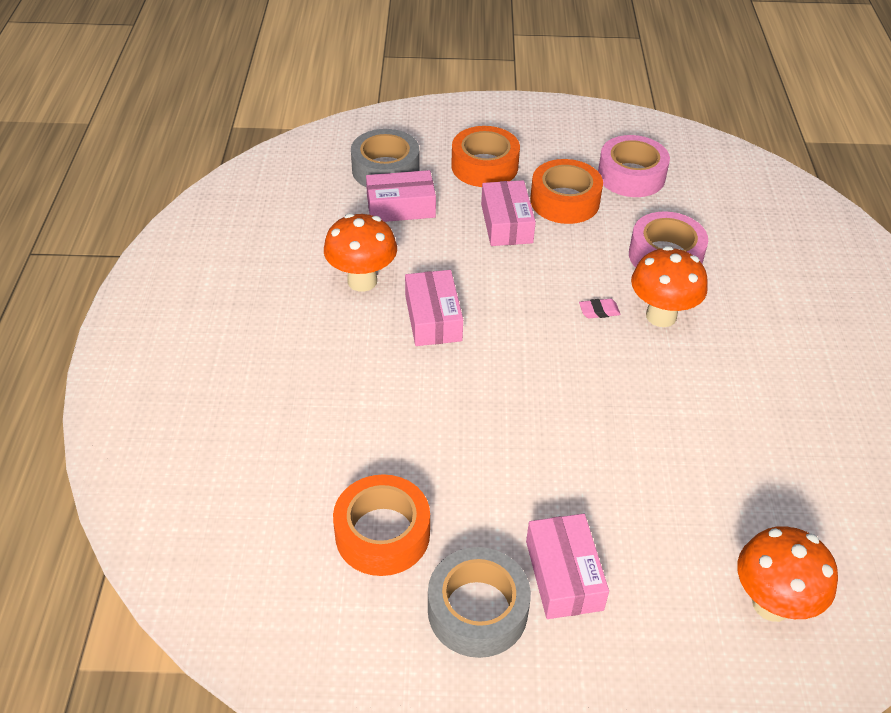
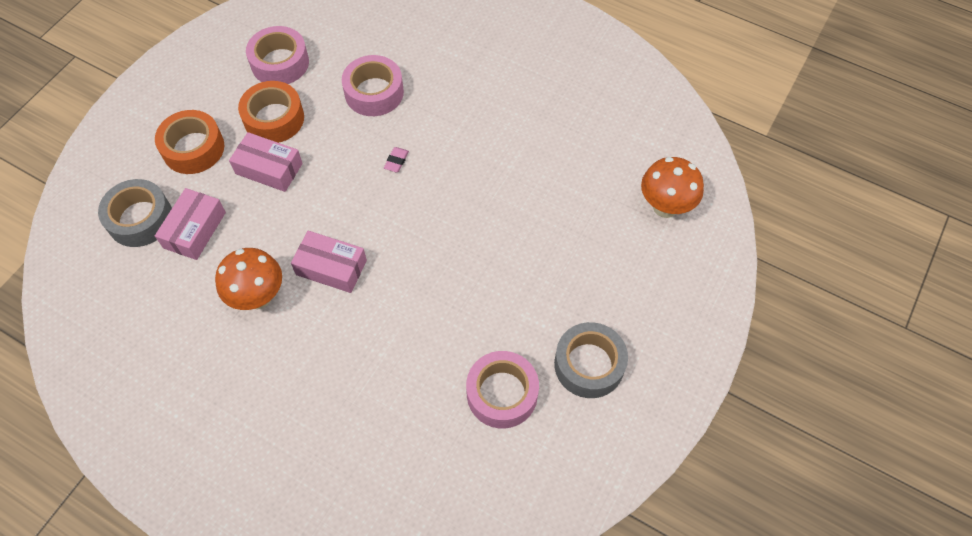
camera: 60 degrees left, 15 degrees up
(382, 534) = (502, 393): orange tape -> pink tape
(563, 575) = (590, 303): pink box -> none
(661, 316) = (425, 128): orange mushroom -> none

